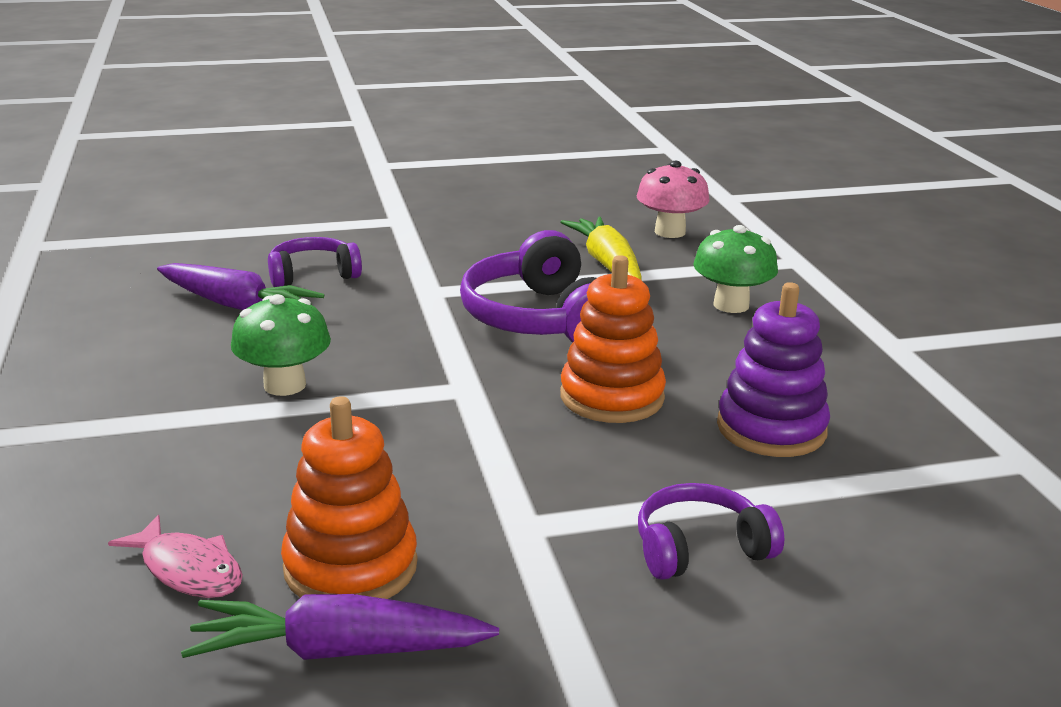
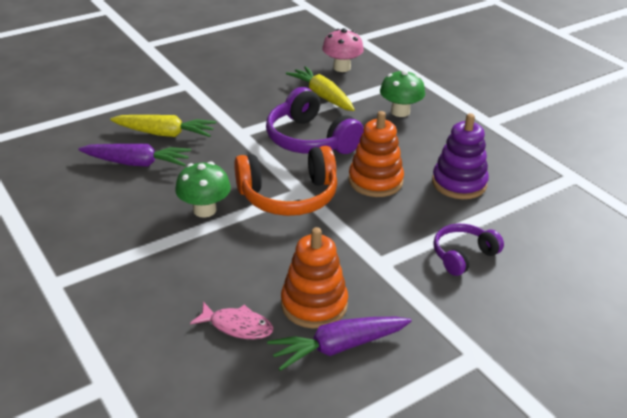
camera: 20 degrees left, 10 degrees up
(313, 275) = (165, 134): purple headphones -> yellow carrot
(440, 391) = (288, 196): none -> orange headphones

